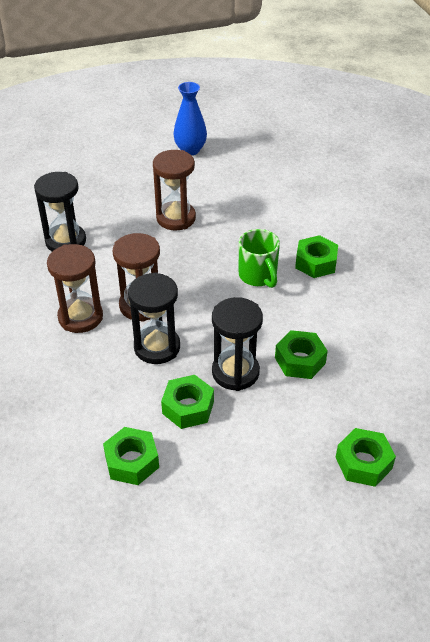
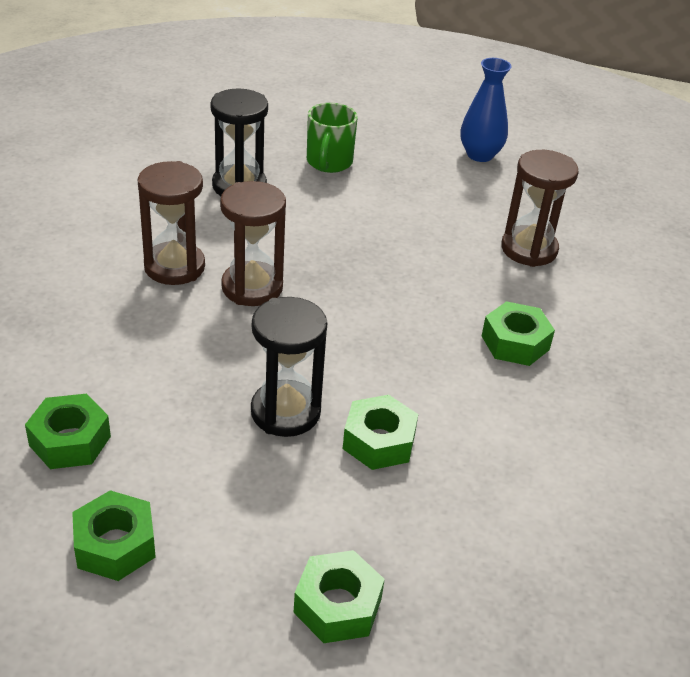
camera: 30 degrees right, 5 degrees down
(157, 347) = (224, 338): black hourglass -> none
(176, 218) = (387, 217): brown hourglass -> brown hourglass (529, 249)
(188, 407) = (191, 419): green nut -> green nut (115, 545)
(258, 276) = (424, 322): green mug -> green mug (329, 163)

